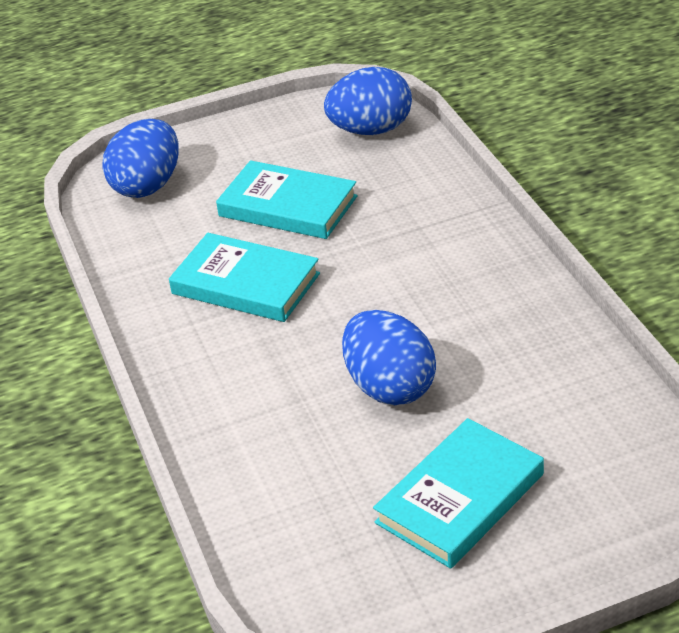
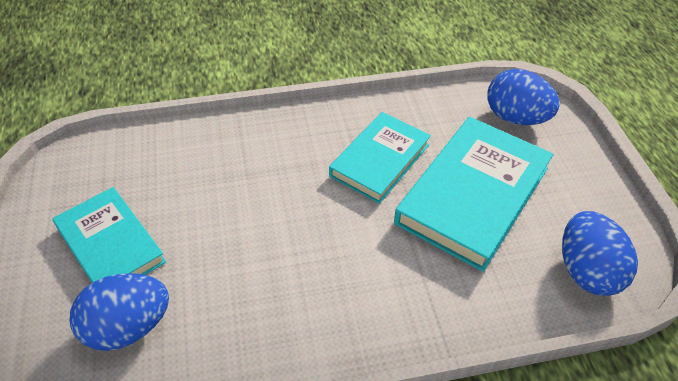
camera: 95 degrees right, 10 degrees up
(288, 206) = (473, 195): turquoise book -> turquoise book, size x1.54
(389, 387) = (235, 225): blue egg -> blue egg (128, 327)

